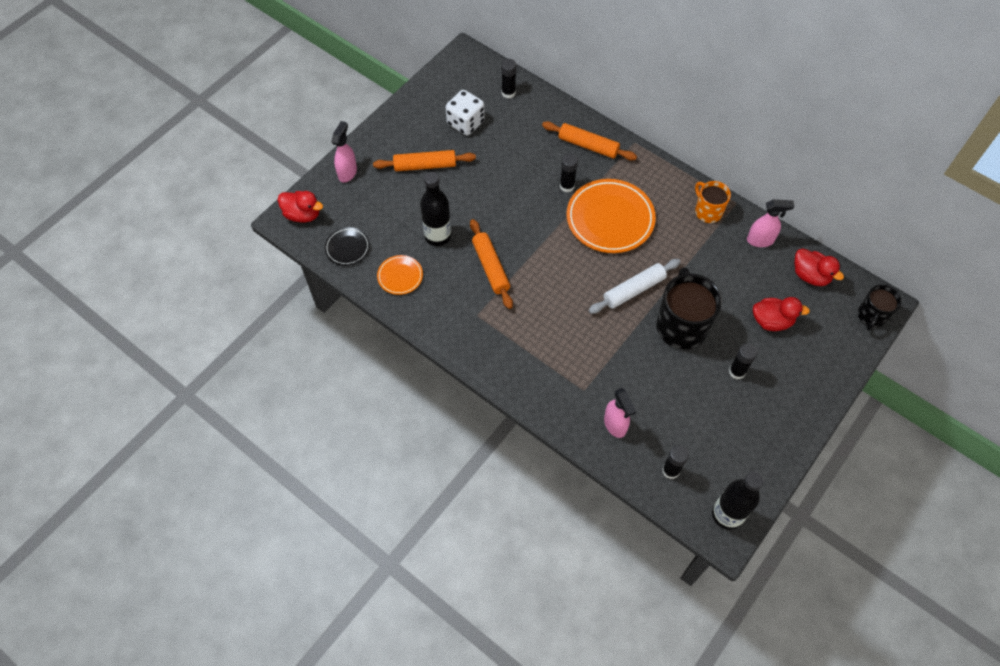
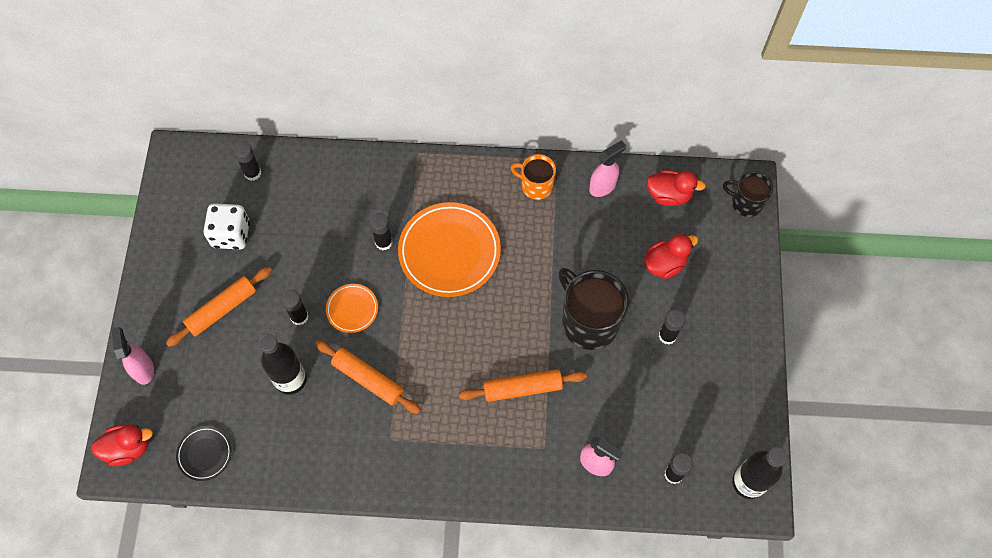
camera: 35 degrees left, 5 degrees up
(400, 276) = (283, 449): orange plate -> orange plate (352, 309)
(473, 200) = (299, 317): none -> black glue stick
(588, 146) = (375, 184): orange rolling pin -> orange rolling pin (522, 388)
(633, 290) = (521, 313): white rolling pin -> none
(871, 316) = (745, 203): black mug -> black mug turned 120 degrees clockwise

